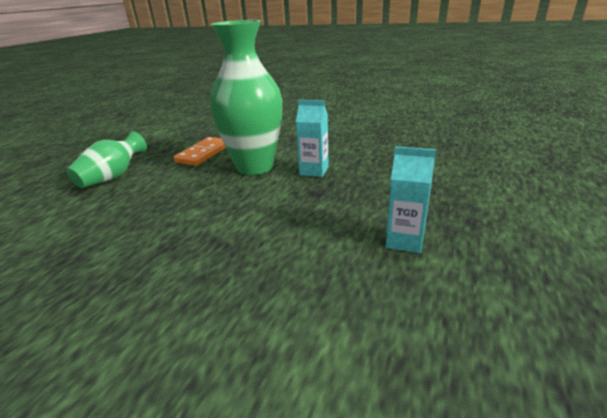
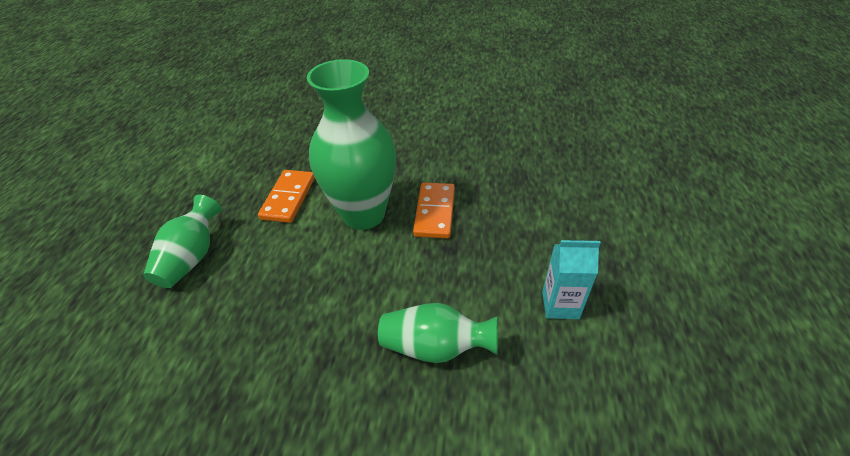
camera: 15 degrees left, 15 degrees up
(267, 252) = (435, 346): none -> green vase
(314, 171) = (434, 212): turquoise carton -> orange domino

